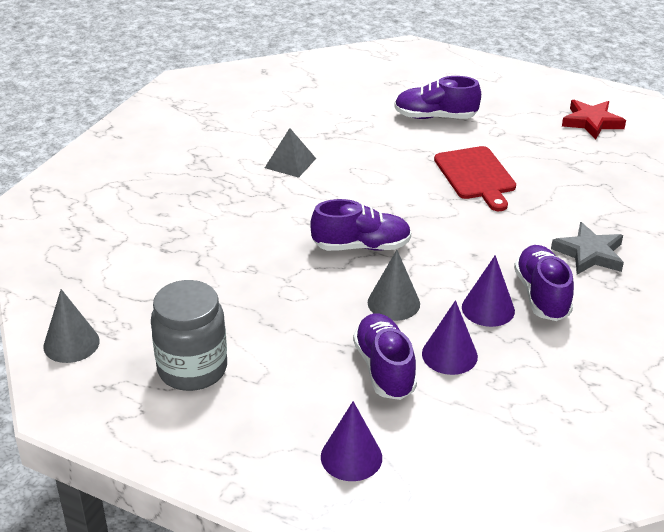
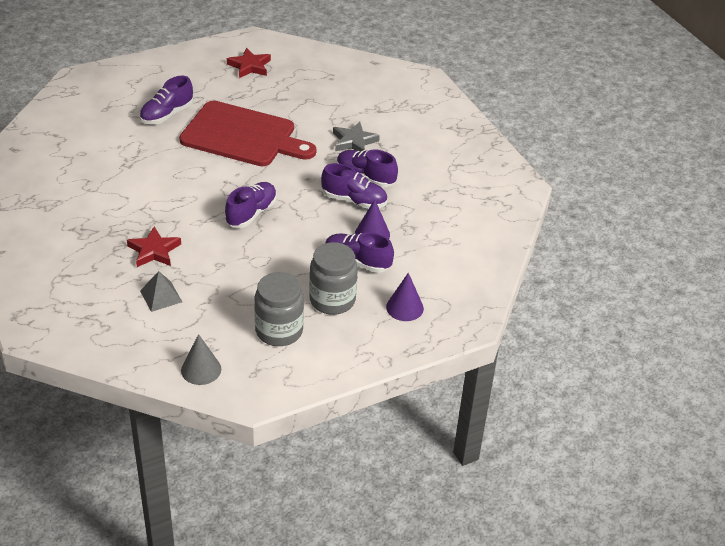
camera: 55 degrees left, 5 degrees up
(221, 216) = (154, 251): none -> red star
(290, 163) = (136, 195): grey pyramid -> grey pyramid (161, 296)
(292, 384) = (332, 300): none -> grey jar
(393, 303) = (312, 229): grey cone -> none
(476, 176) = (243, 136): red cutting board -> red cutting board, size x1.73
(488, 309) = (354, 200): purple cone -> purple shoe

